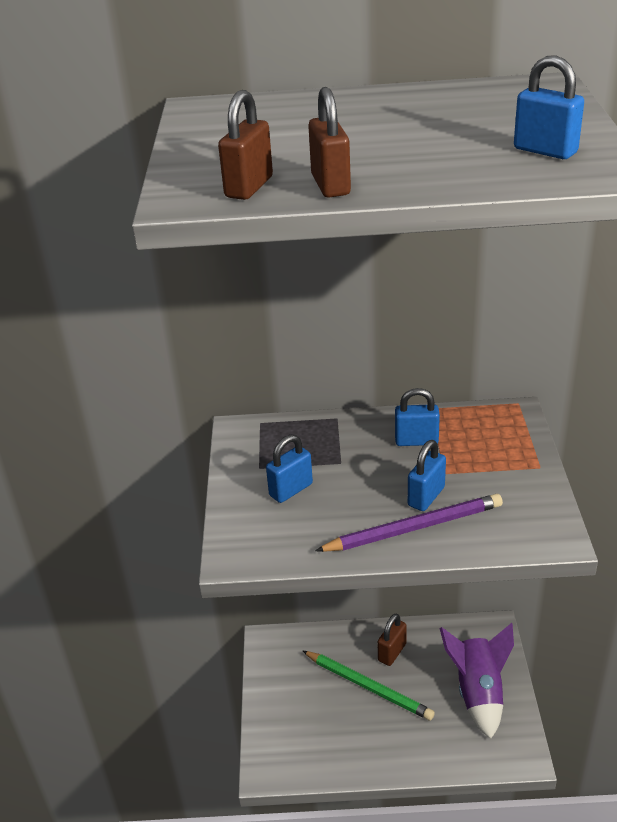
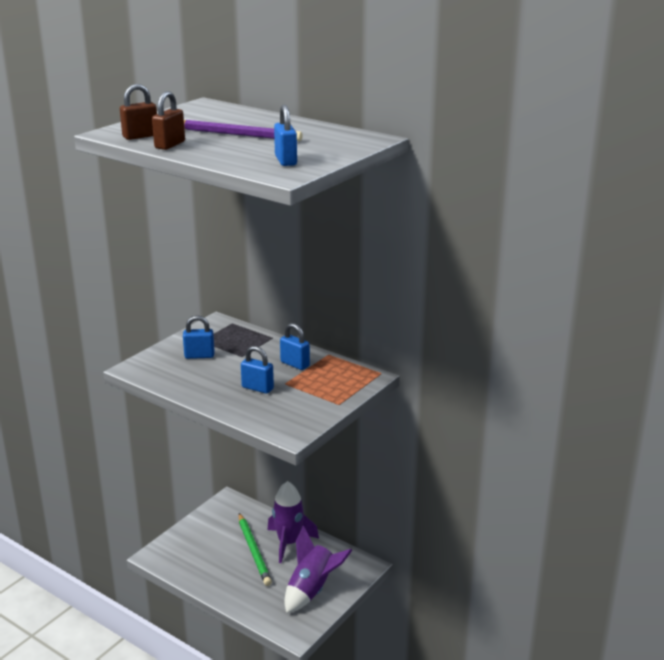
camera: 35 degrees right, 10 degrees down
(392, 652) = (289, 543): brown padlock -> purple rocket
(414, 527) = (229, 397): purple pencil -> purple pencil (237, 134)
(426, 496) = (257, 388): blue padlock -> blue padlock turned 45 degrees clockwise

